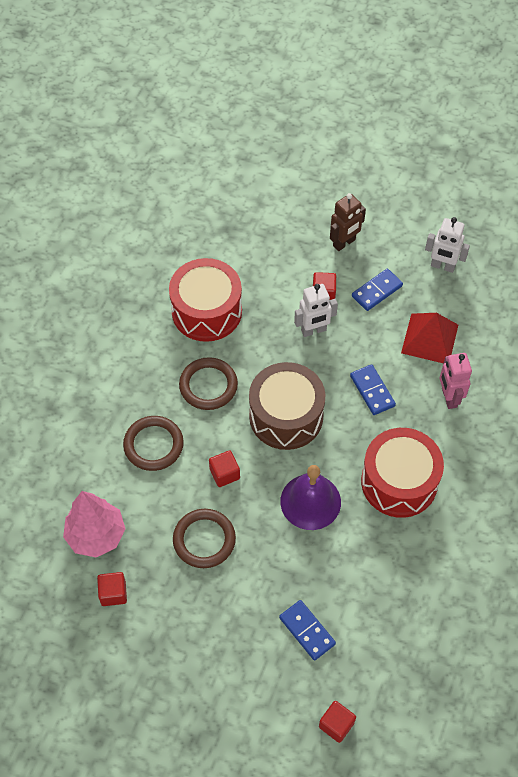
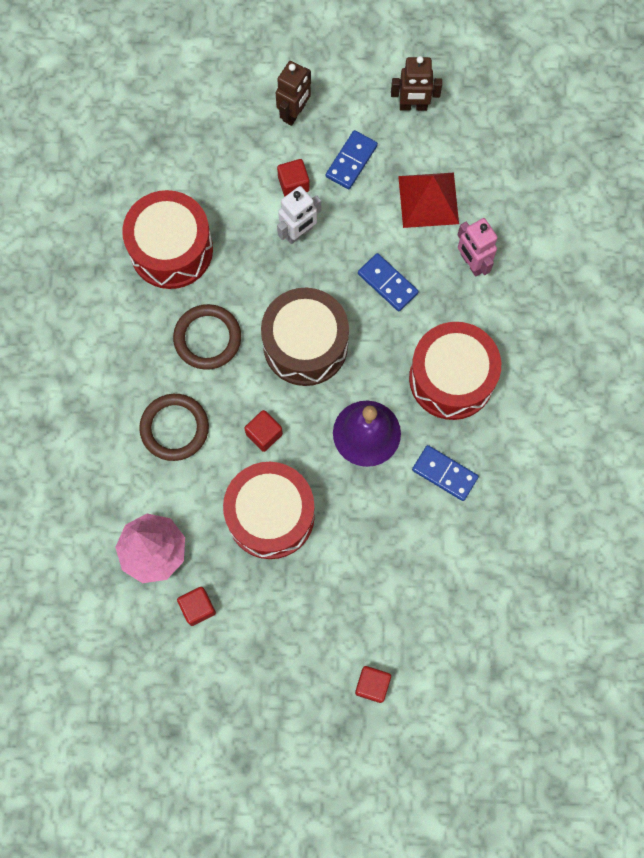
camera: 20 degrees left, 15 degrees up
(204, 540) = (270, 515): brown ring -> red drum
(307, 631) = (413, 575): blue domino -> blue domino (444, 474)
(336, 724) = (477, 660): red cube -> red cube (372, 685)
(442, 266) = (413, 106): white robot -> brown robot

